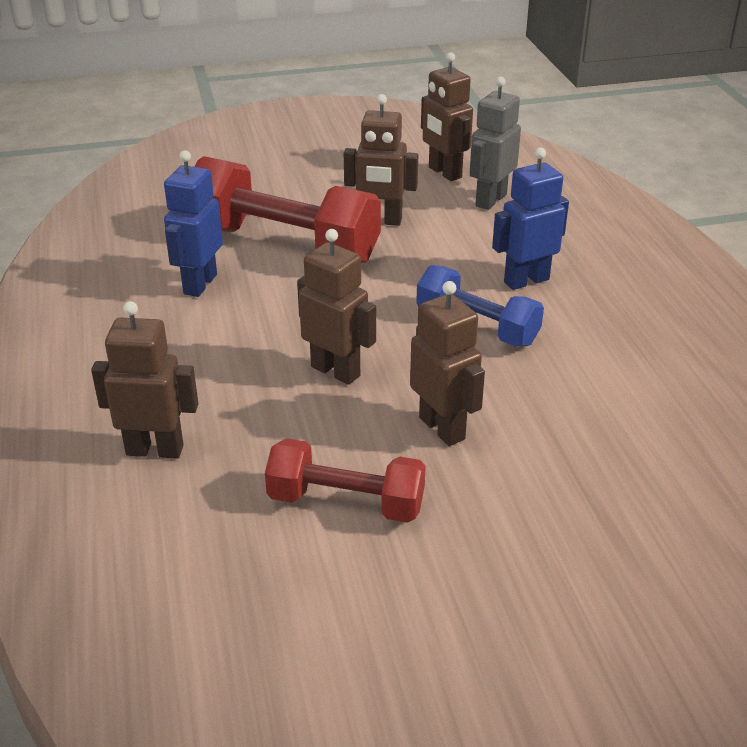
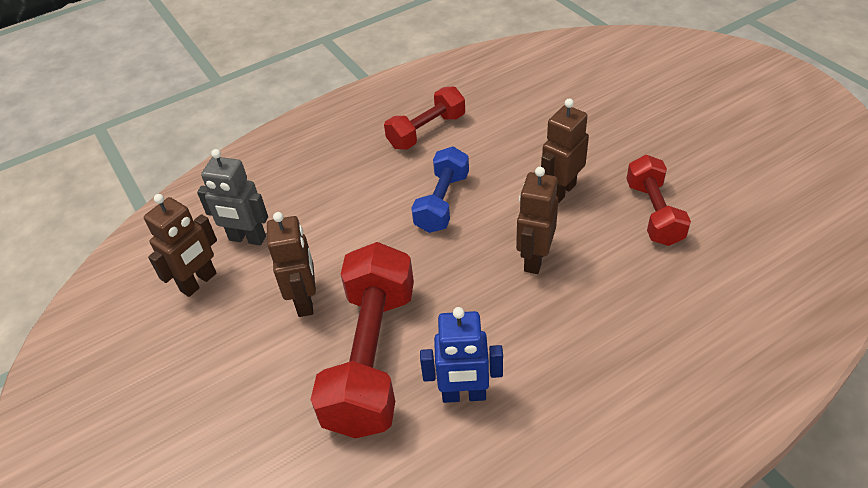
camera: 105 degrees left, 10 degrees up
(155, 450) = (679, 325): brown robot -> none
(526, 280) = (370, 191): blue robot -> none
(632, 343) = (426, 131): none -> red dumbbell

